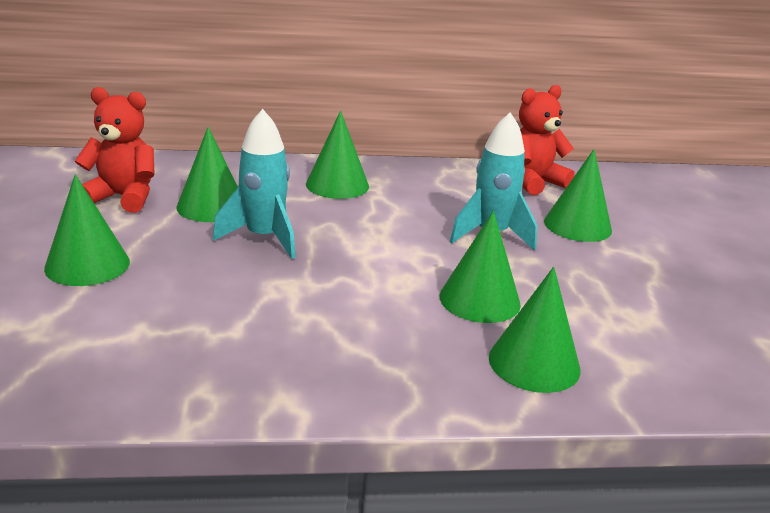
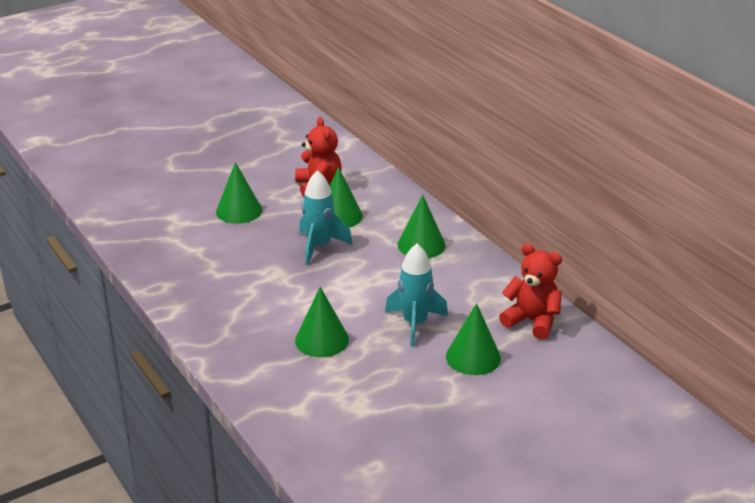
camera: 65 degrees right, 5 degrees up
(534, 363) = (269, 374): green cone -> none

